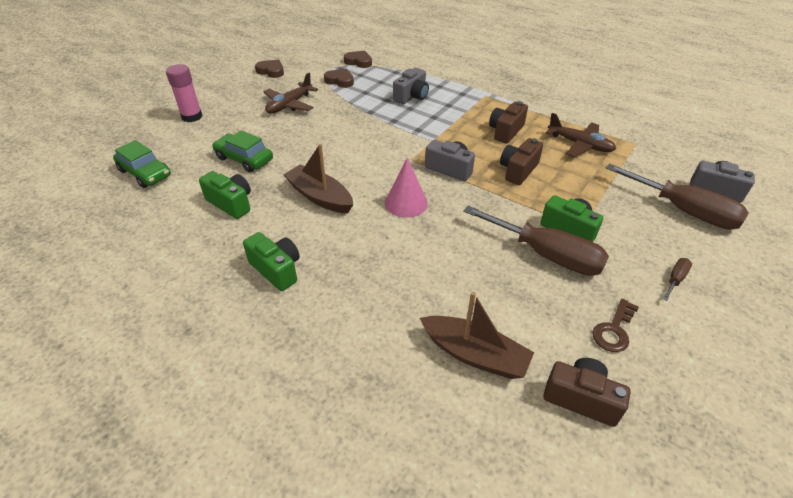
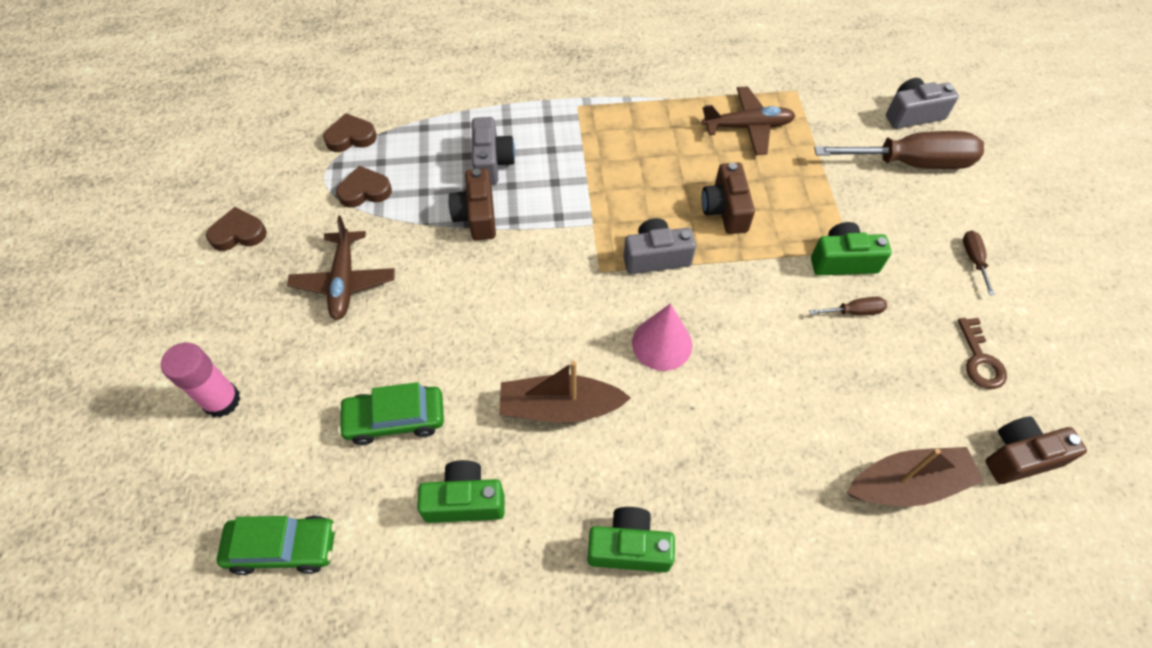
camera: 40 degrees left, 15 degrees up
(505, 131) = (656, 154): brown camera -> brown camera (477, 216)
(546, 255) = (854, 312): brown screwdriver -> brown screwdriver, size x0.42

